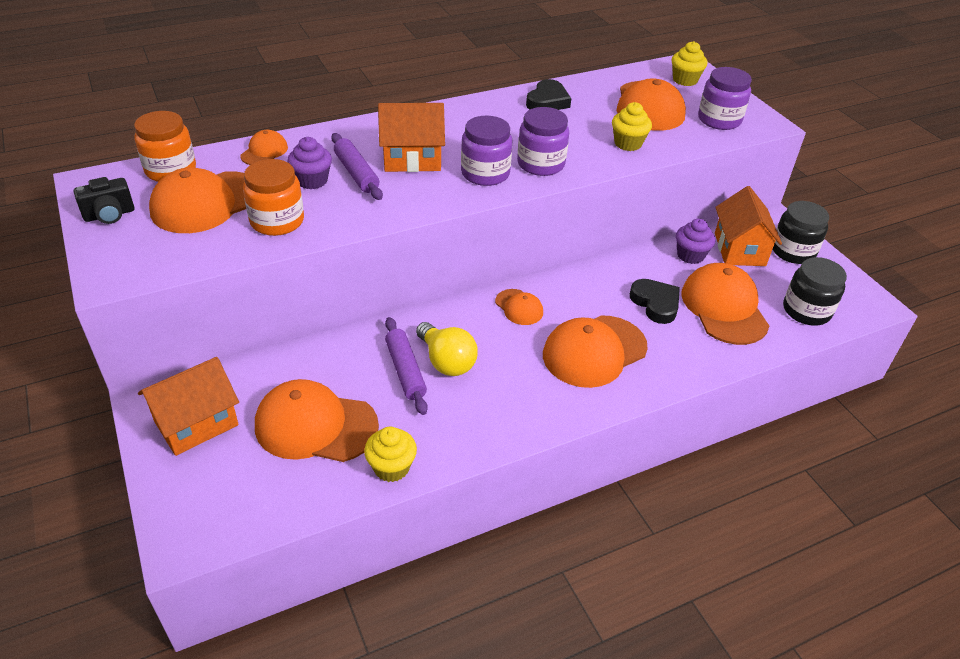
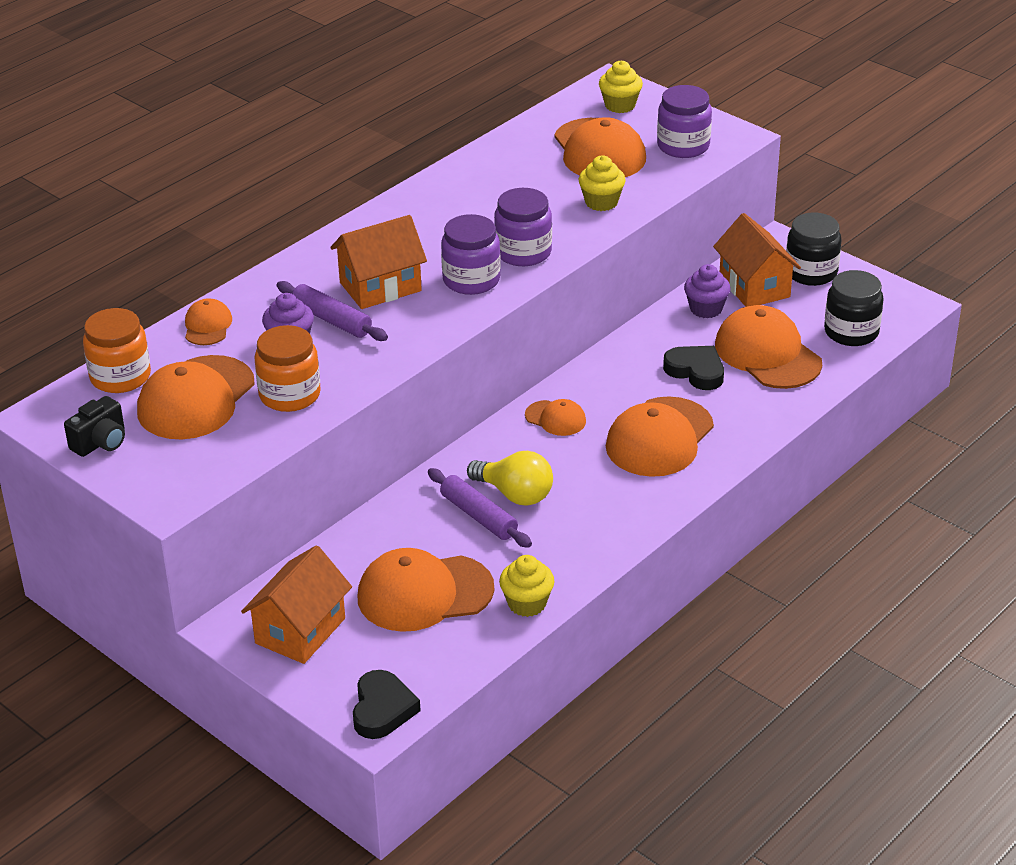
camera: 20 degrees left, 5 degrees down
(547, 101) = (482, 175): black heart -> black heart (382, 709)

